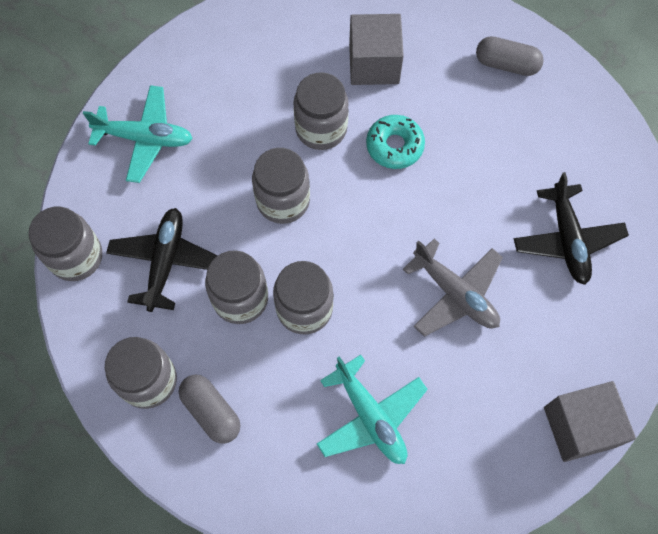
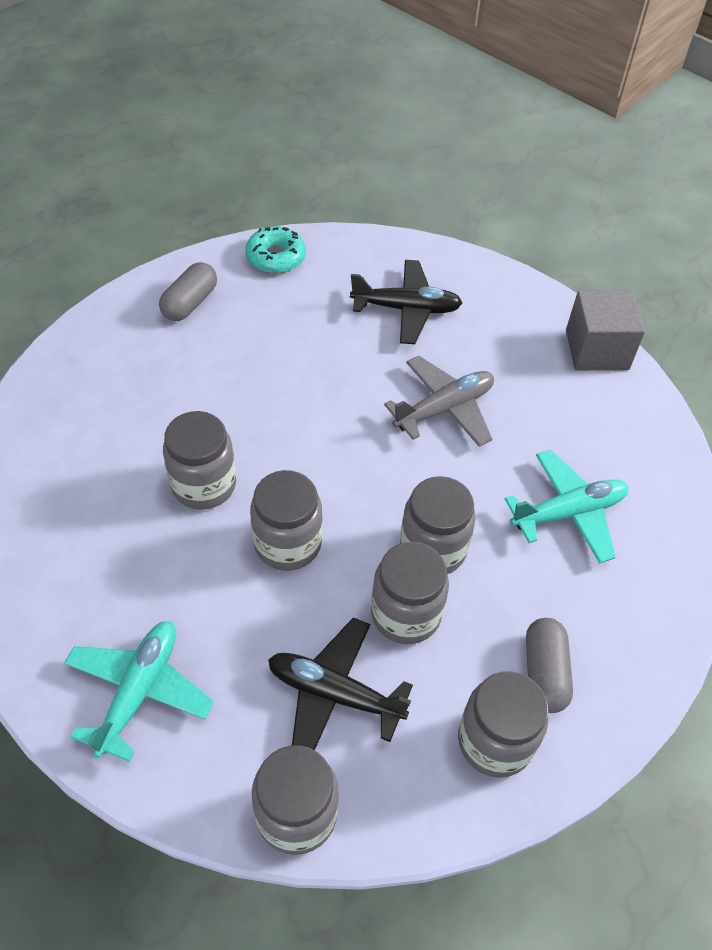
camera: 80 degrees left, 15 degrees down
(211, 411) = (544, 672): grey capsule -> grey capsule turned 60 degrees counterclockwise
(374, 64) = (137, 415): grey cube -> none
(394, 146) = (253, 420): turquoise donut -> turquoise donut (276, 257)

